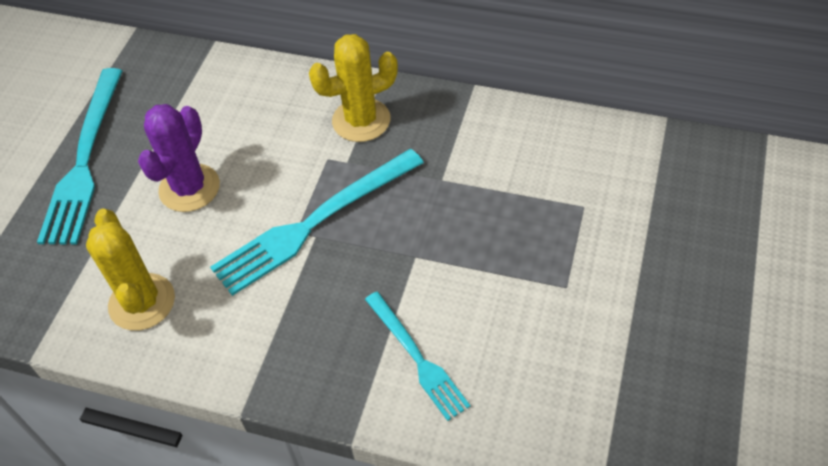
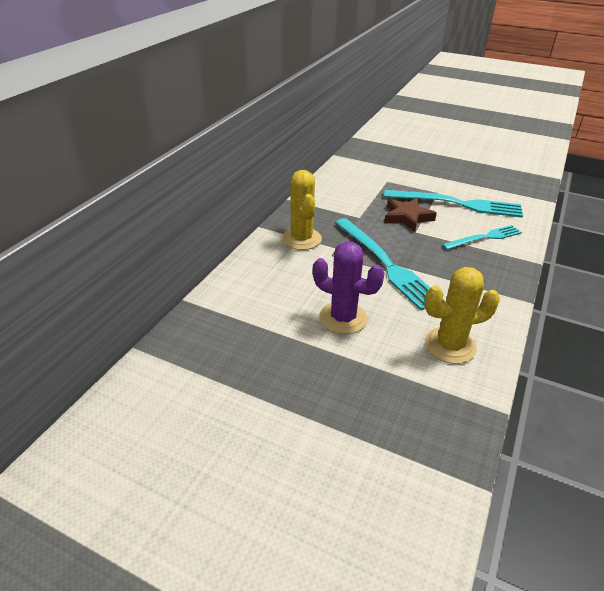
camera: 85 degrees left, 15 degrees down
(84, 160) = (295, 381): turquoise fork -> turquoise fork (457, 204)
(458, 243) = (407, 217): none -> brown star

